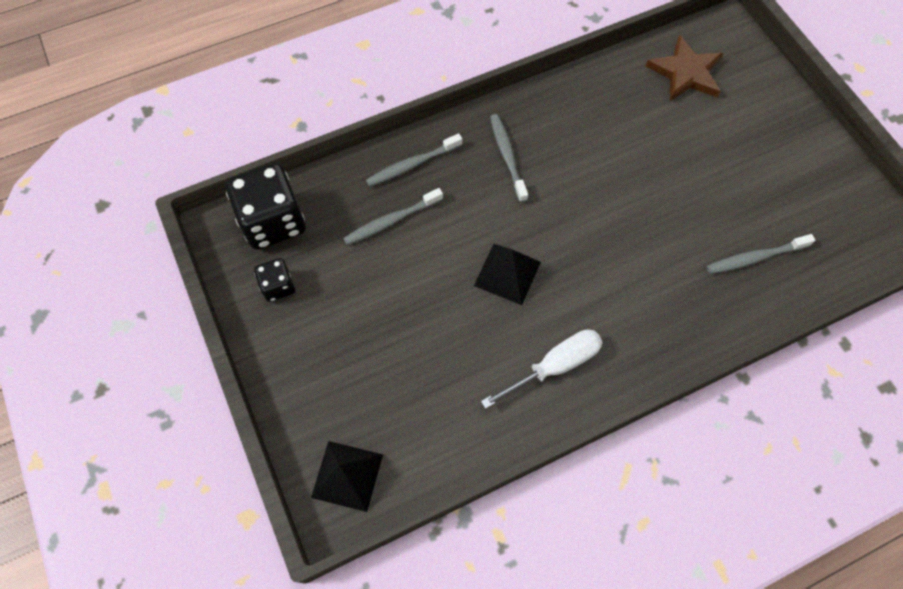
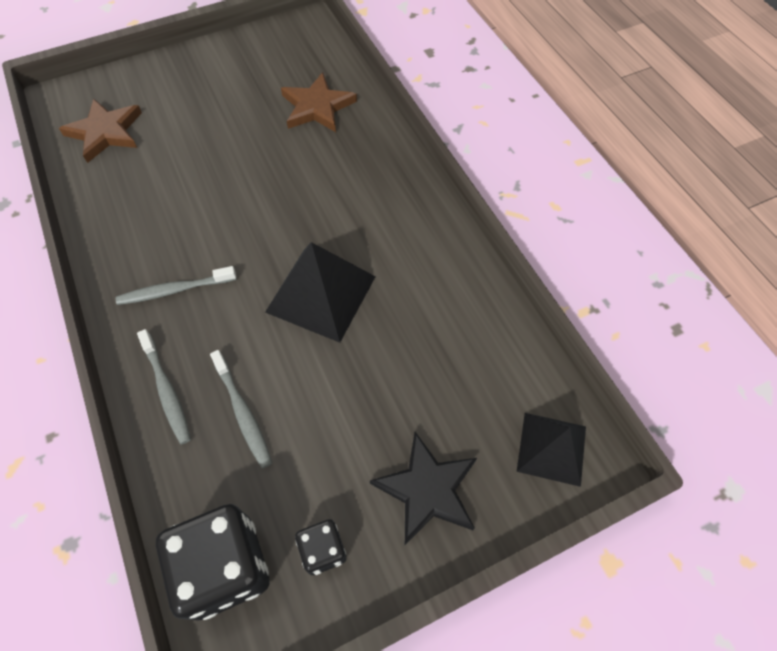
camera: 90 degrees left, 5 degrees down
(318, 364) = (427, 489): none -> black star
(507, 273) = (321, 294): black pyramid -> black pyramid, size x1.51
(554, 366) = (422, 258): white screwdriver -> none
(755, 258) = (317, 107): grey toothbrush -> brown star

